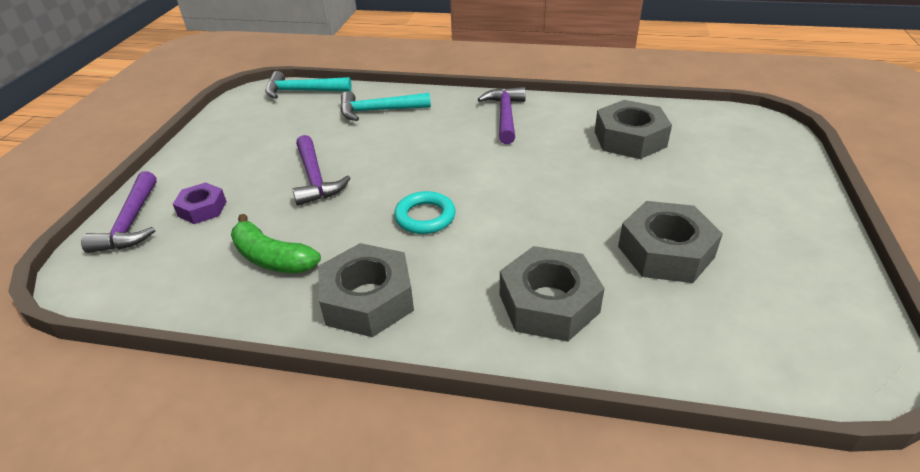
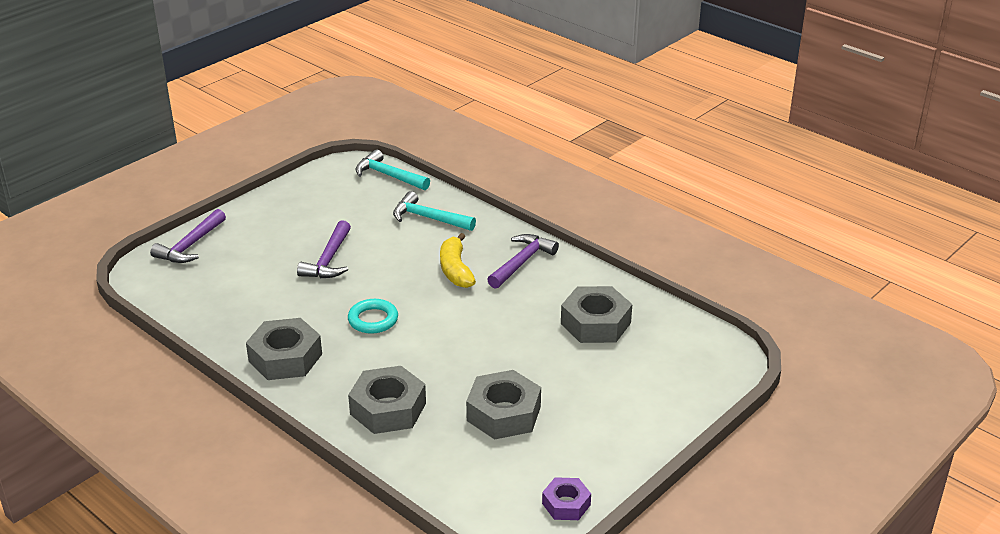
camera: 30 degrees right, 5 degrees down
(202, 209) = (239, 253): purple nut -> purple nut (566, 504)
(272, 258) = (253, 306): green banana -> none
(453, 142) = (455, 270): none -> yellow banana

